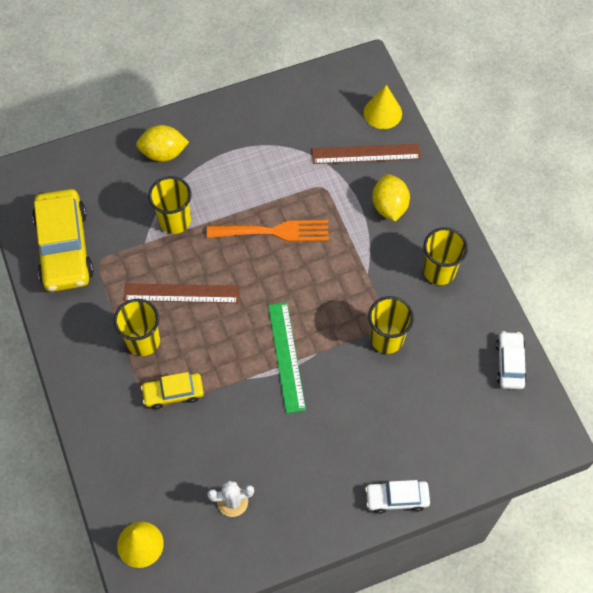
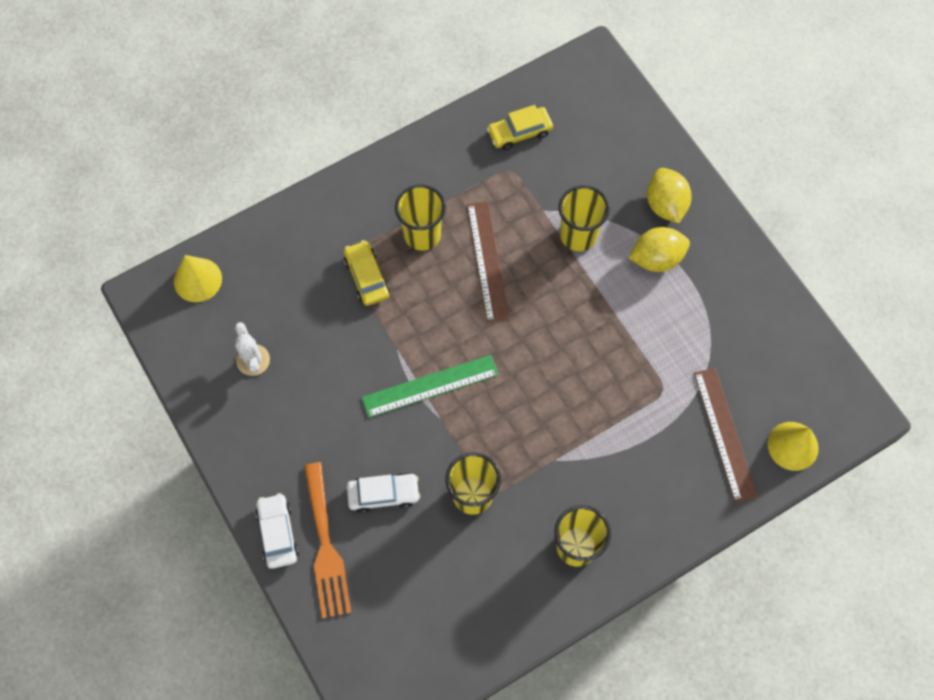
camera: 80 degrees right, 5 degrees up
(64, 247) = (519, 132): yellow car -> yellow car, size x0.52
(274, 231) = (588, 345): orange fork -> orange fork (326, 546)
(389, 206) = (655, 473): yellow lemon -> yellow lemon (656, 258)
(510, 363) = (466, 648): white car -> white car (383, 494)

